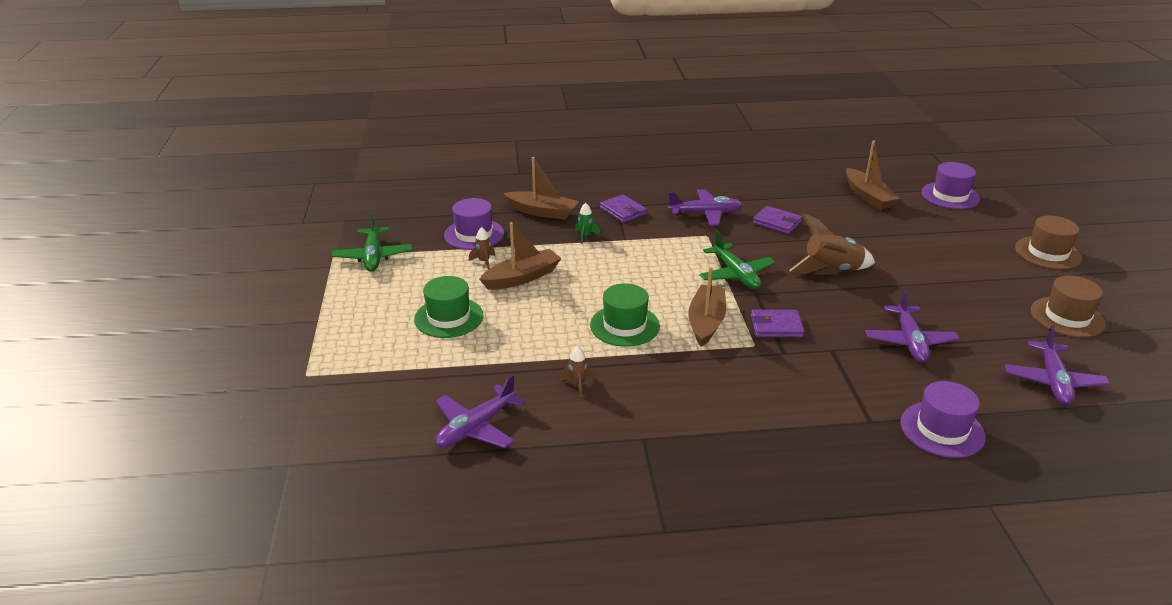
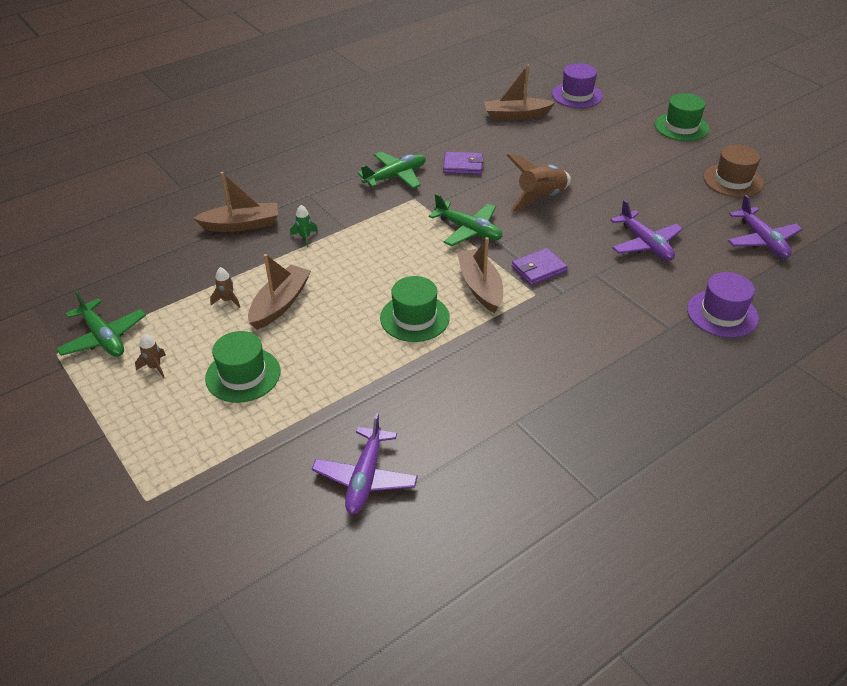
camera: 30 degrees left, 10 degrees up
(474, 234) = (192, 273): purple hat -> none
(577, 384) = (420, 394): brown rocket -> brown rocket (155, 367)
(623, 211) = (319, 198): purple wallet -> none
(705, 214) = (395, 176): purple plane -> green plane
(868, 196) = (516, 115): brown boat -> brown boat turned 135 degrees clockwise
(1048, 253) = (681, 127): brown hat -> green hat

